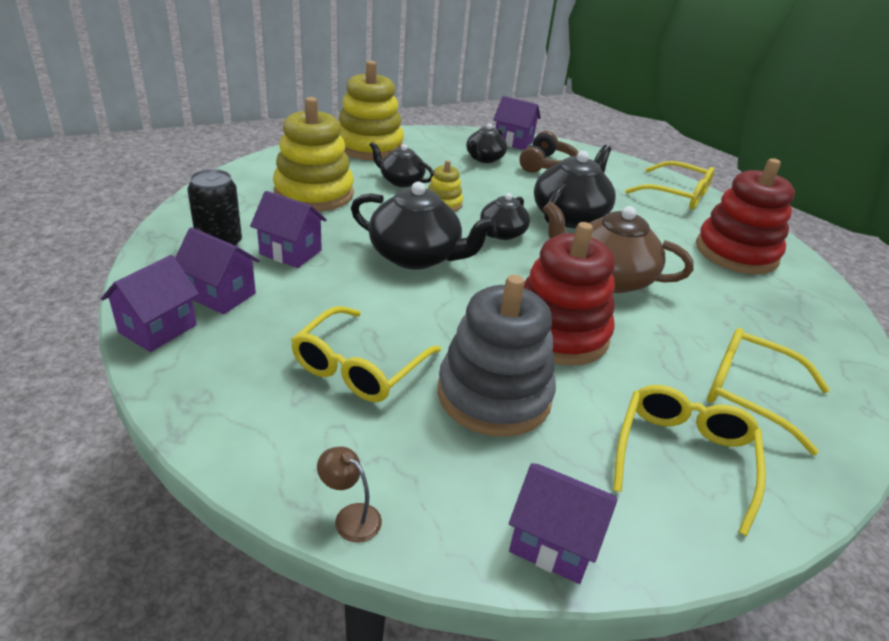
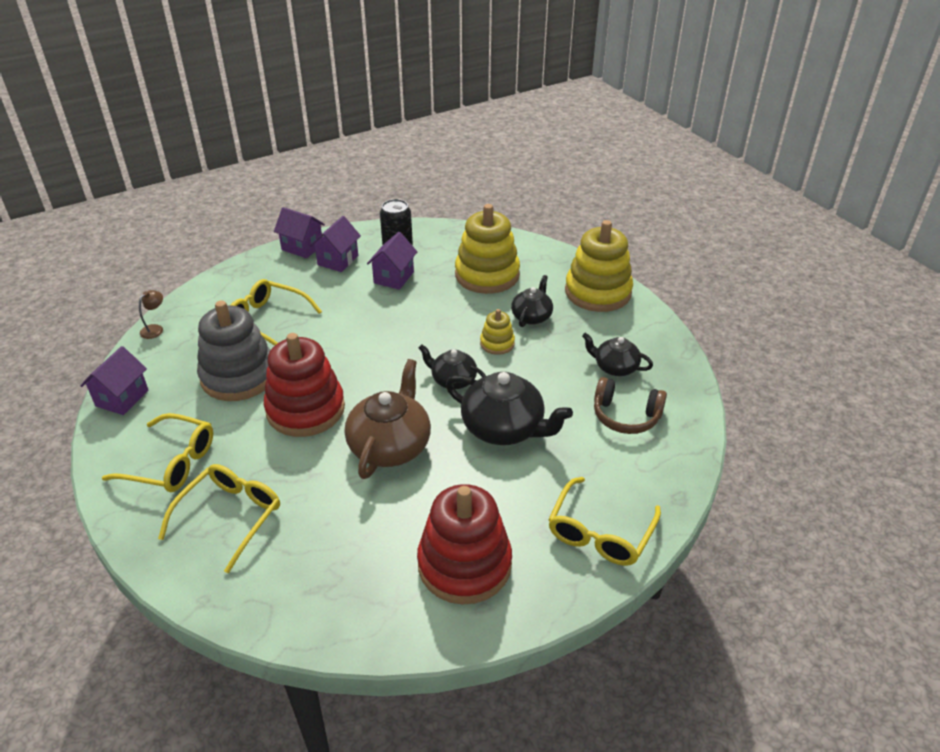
camera: 90 degrees right, 5 degrees up
(416, 256) = (401, 334): black teapot -> none
(513, 141) = (679, 390): purple house -> none

